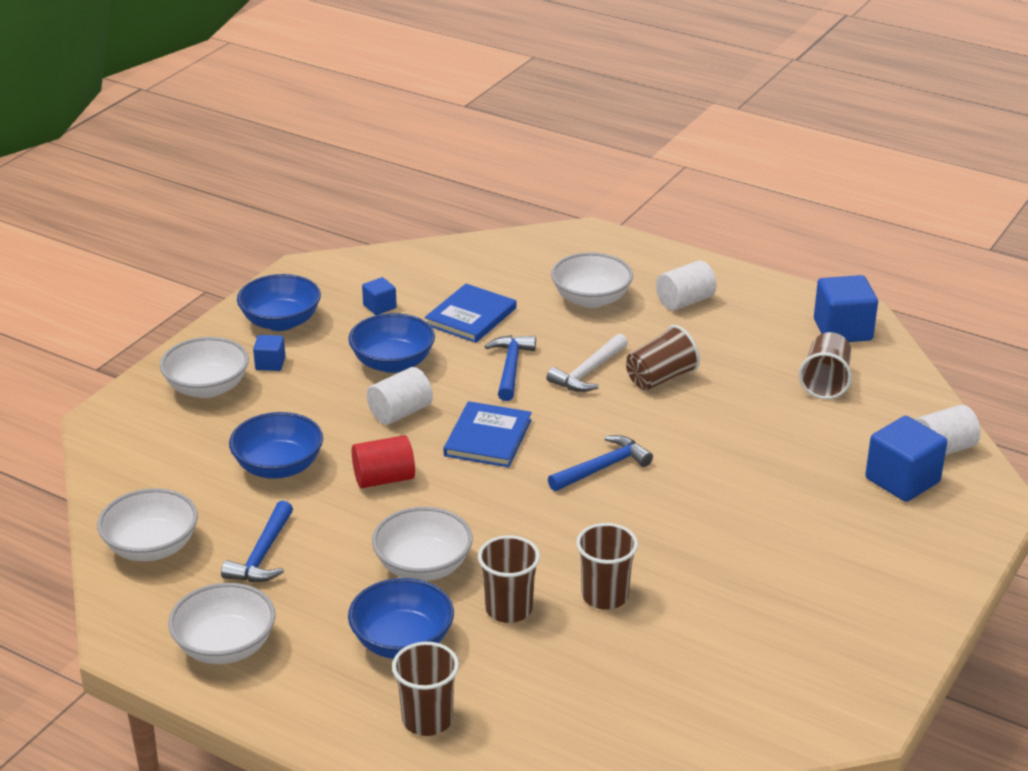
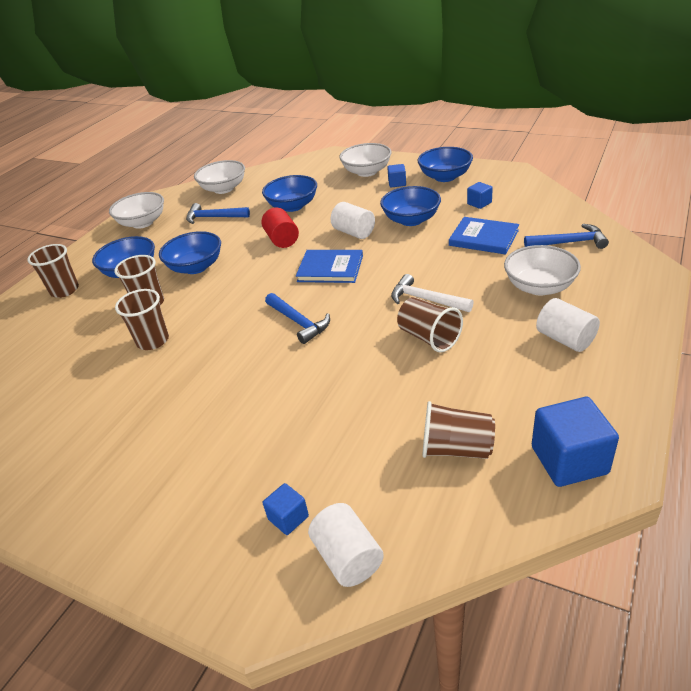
camera: 90 degrees right, 5 degrees up
(423, 566) = (196, 267): white bowl -> blue bowl
(511, 368) = (420, 264): blue hammer -> blue hammer (569, 242)
(902, 480) = (288, 518): blue cube -> blue cube, size x0.52

